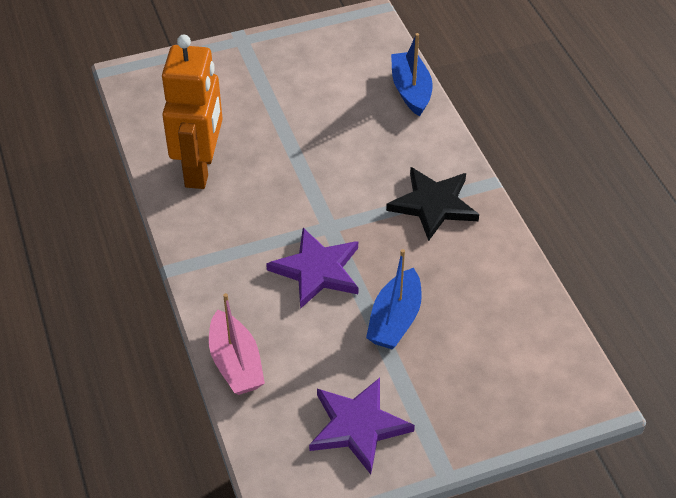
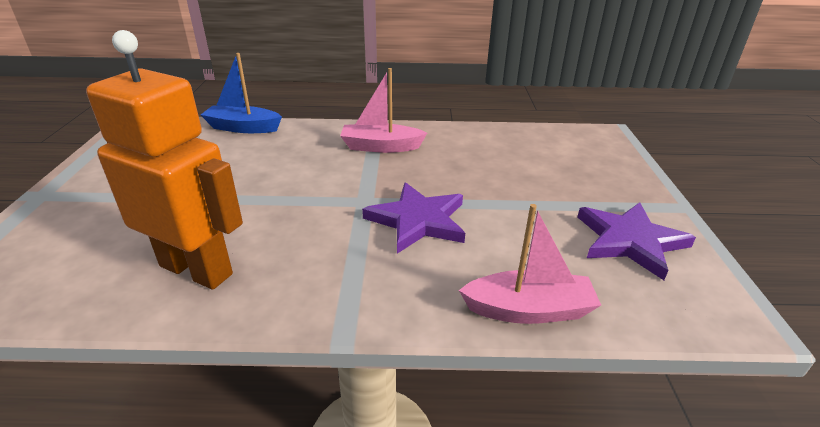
camera: 70 degrees left, 15 degrees down
(395, 319) = (502, 192): blue boat -> none
(433, 205) = (381, 147): black star -> pink boat

